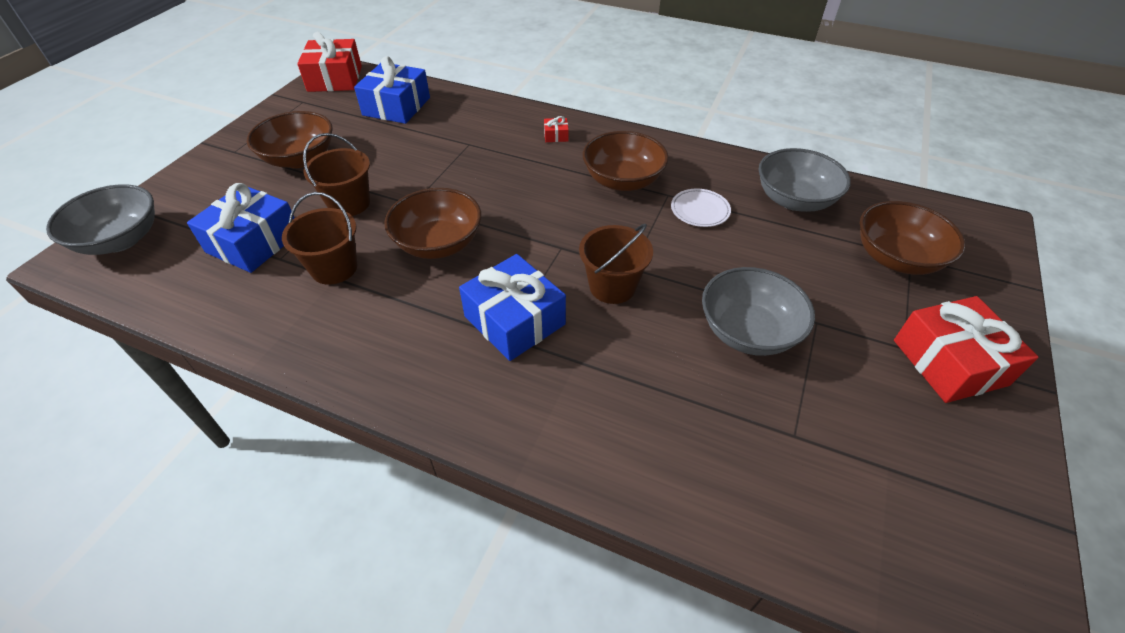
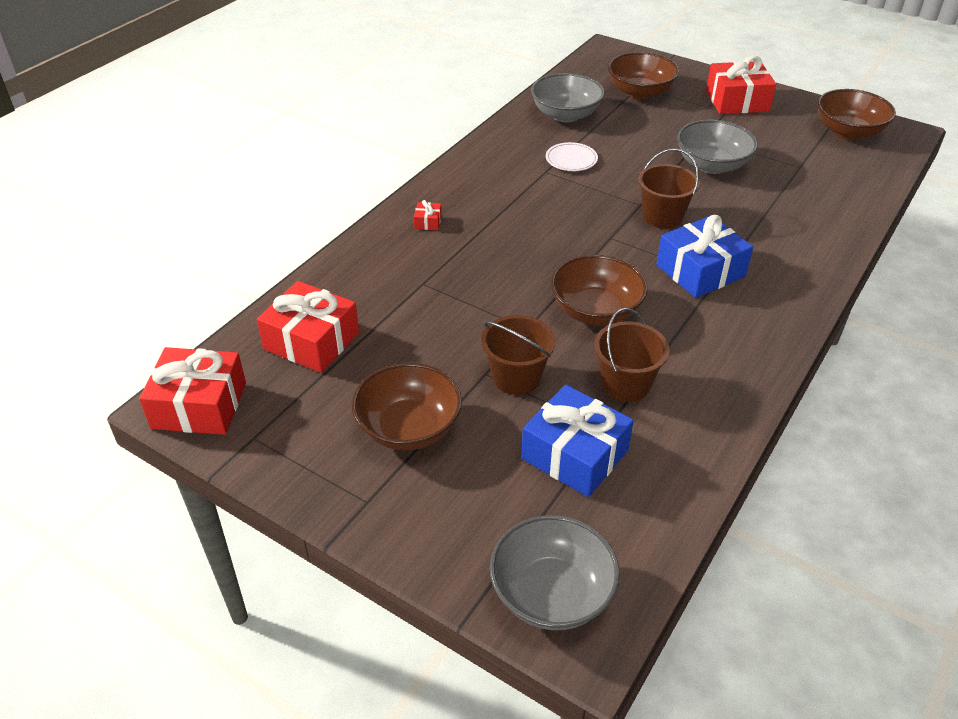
camera: 80 degrees left, 5 degrees down
(396, 106) = (311, 341): blue gift -> red gift
(622, 180) = (519, 192): brown bowl -> brown bowl (848, 132)

